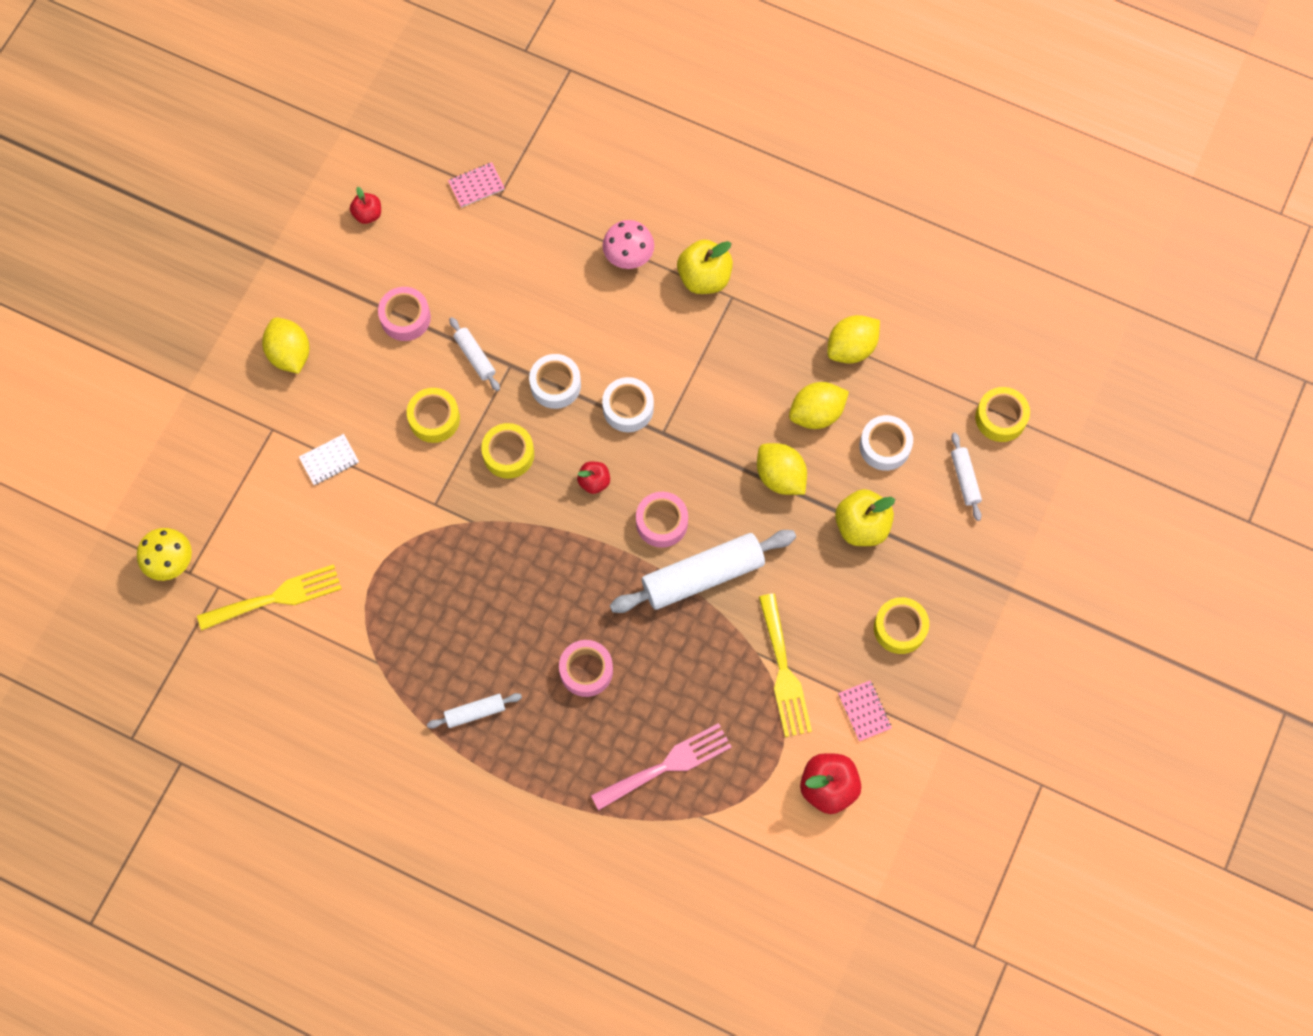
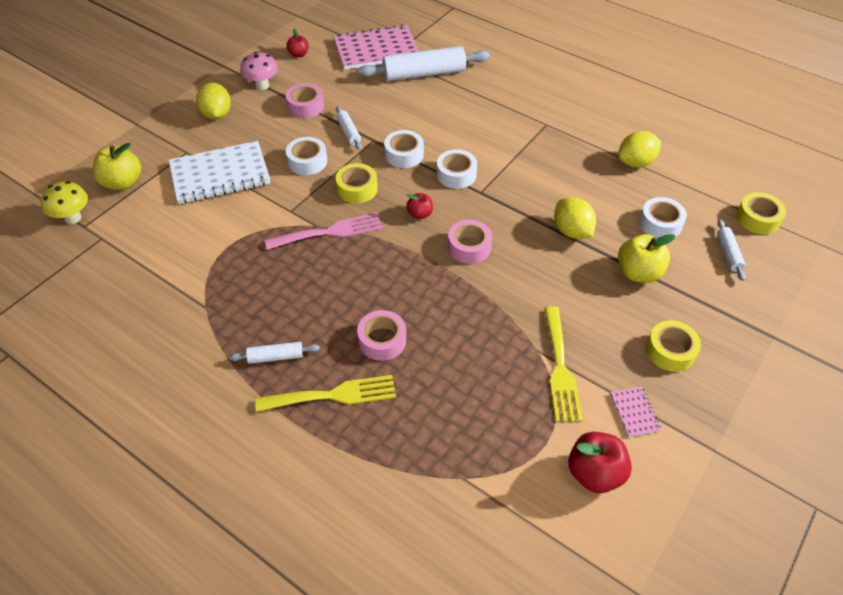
camera: 10 degrees right, 20 degrees down
(277, 597) = (143, 251): yellow fork -> yellow fork (333, 395)
(329, 460) = (220, 174): white notebook -> white notebook, size x2.32
(434, 418) = (307, 161): yellow tape -> white tape
(476, 186) = (376, 50): pink notebook -> pink notebook, size x2.32
(628, 257) = (474, 95): pink mushroom -> pink mushroom (262, 86)
(667, 765) = (440, 427): pink fork -> pink fork (330, 232)
(702, 576) = (497, 287): white rolling pin -> white rolling pin (424, 73)
(704, 278) = (527, 112): yellow apple -> yellow apple (122, 182)
(816, 413) = (605, 197): yellow lemon -> none

